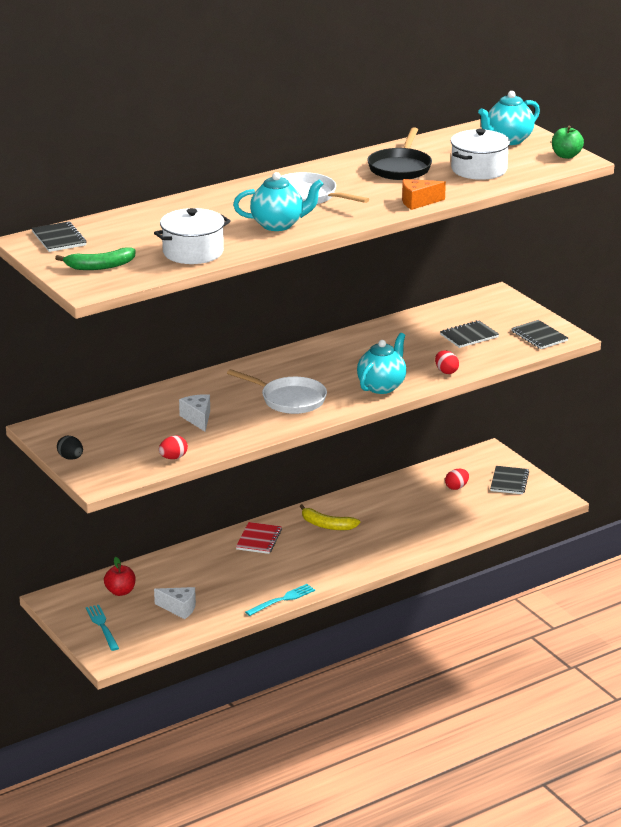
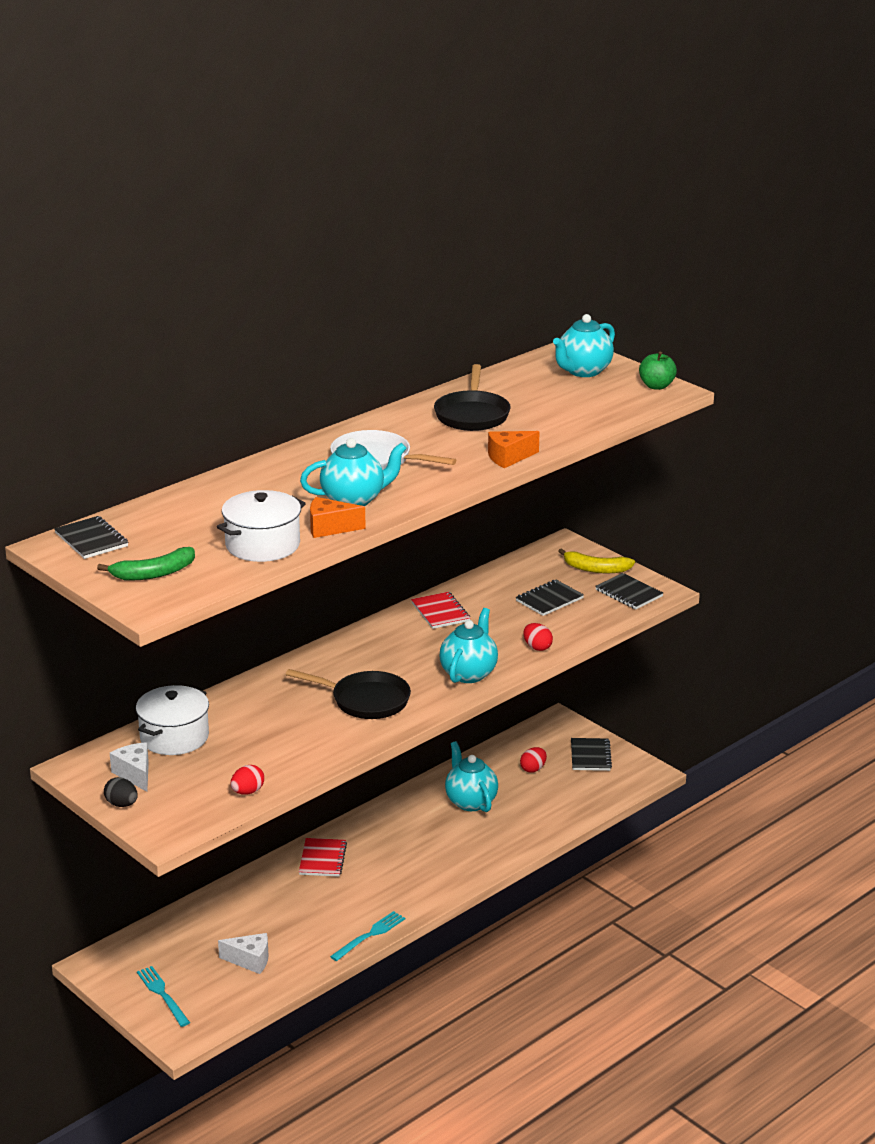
camera: 10 degrees left, 0 degrees up
(120, 592) = (174, 945): red apple -> none
(198, 419) = (263, 736): white cheese -> white cheese (135, 774)
(251, 244) = (330, 528): none -> orange cheese
(289, 399) = (366, 700): white pan -> black pan
(327, 525) = (397, 832): yellow banana -> yellow banana (596, 569)
(373, 338) = (440, 612): none -> red notebook
(395, 507) = (470, 801): none -> turquoise teapot
(479, 169) = (564, 410): white pot -> white pot (174, 737)

